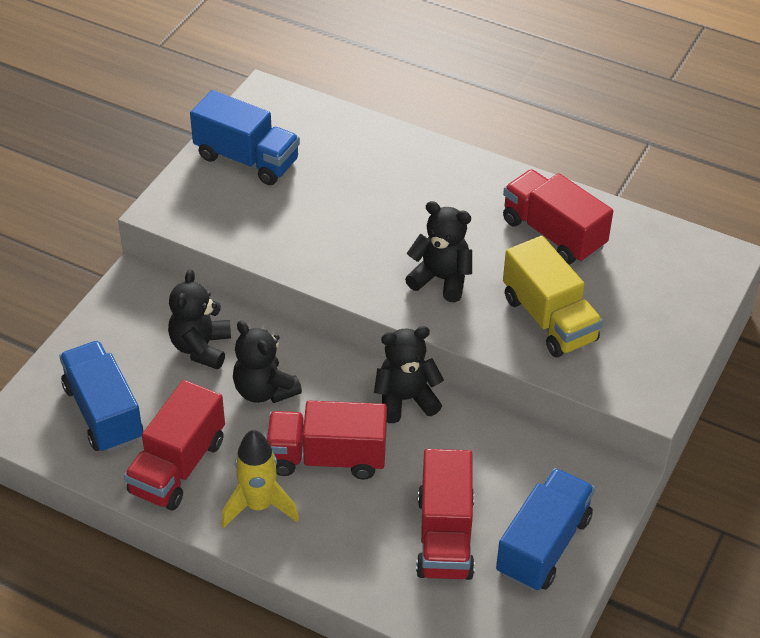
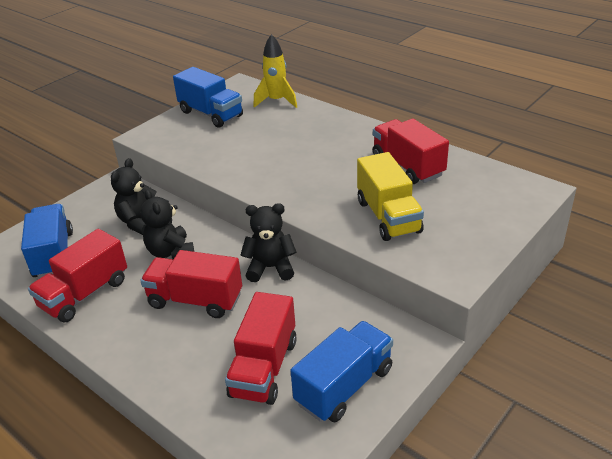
camera: 15 degrees right, 10 degrees down
(259, 506) = (129, 327): yellow rocket -> yellow rocket (276, 101)
(441, 279) = (315, 186): black teddy bear -> none

